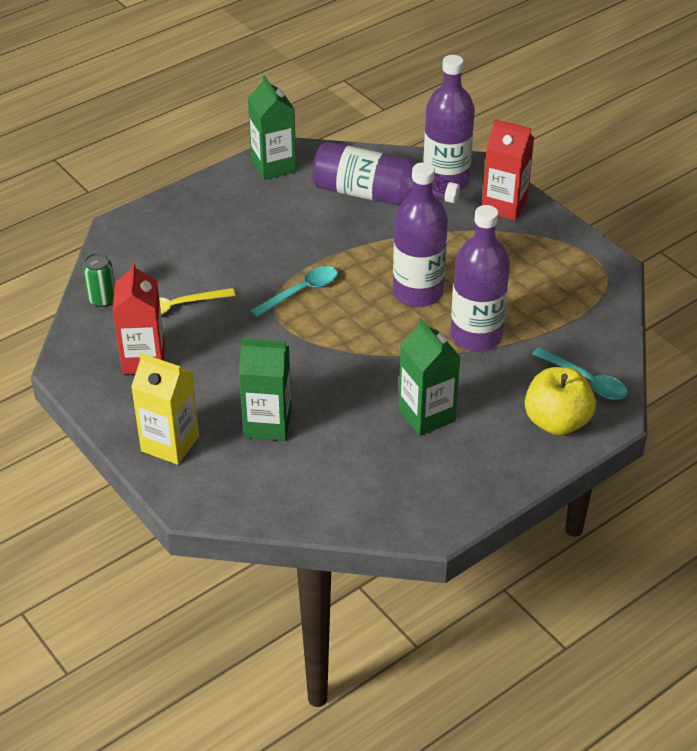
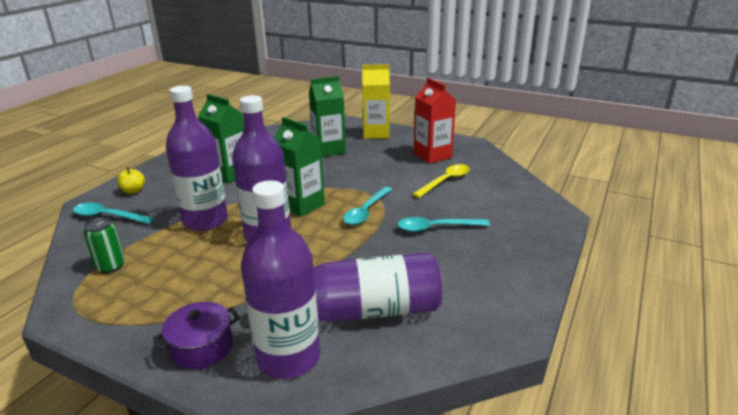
camera: 155 degrees right, 15 degrees down
(102, 299) = (499, 172): green can -> green can (111, 266)
(251, 248) = (436, 228): none -> turquoise spoon
(273, 166) = (501, 308): green carton -> green carton (302, 205)
(504, 206) = (202, 347): red carton -> purple pot
(557, 421) = (133, 191): yellow apple -> yellow apple, size x0.50

